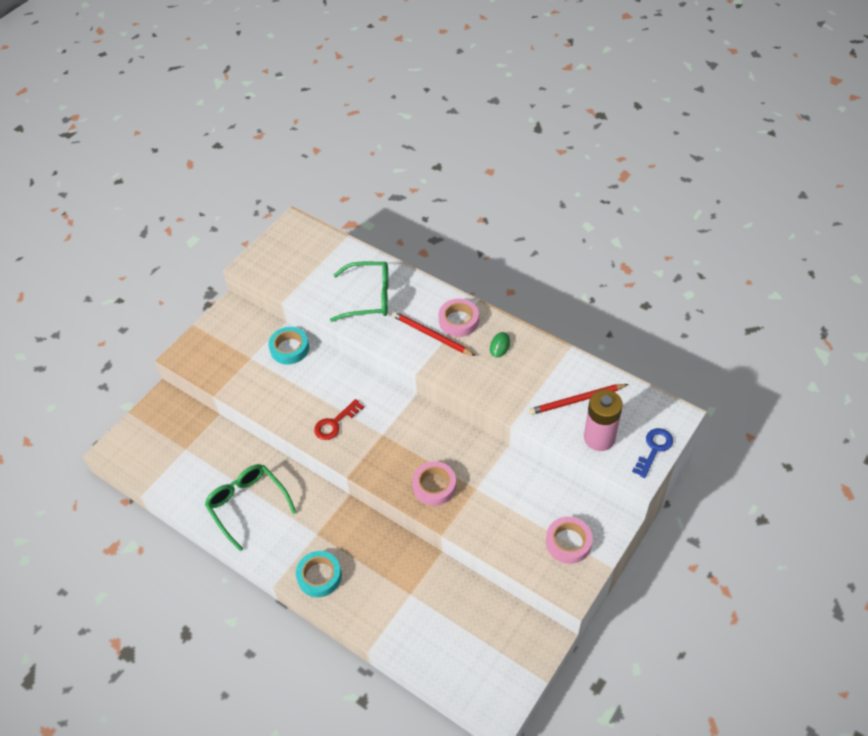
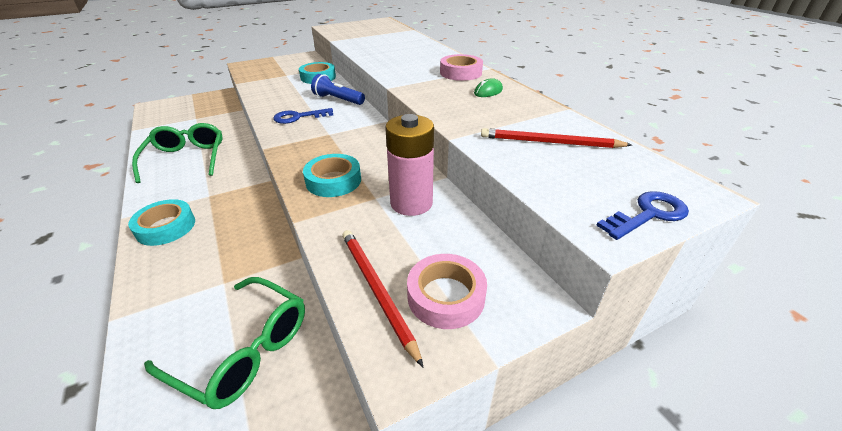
camera: 25 degrees right, 15 degrees down
(335, 423) = (298, 117): red key -> blue key
(346, 380) = (338, 100): none -> blue flashlight
(369, 297) = (396, 50): green glasses -> green glasses (243, 350)
(431, 335) = (427, 74): red pencil -> red pencil (376, 290)
(434, 486) = (333, 181): pink tape -> turquoise tape
(599, 438) = (561, 179): pink battery -> pink battery (411, 203)

